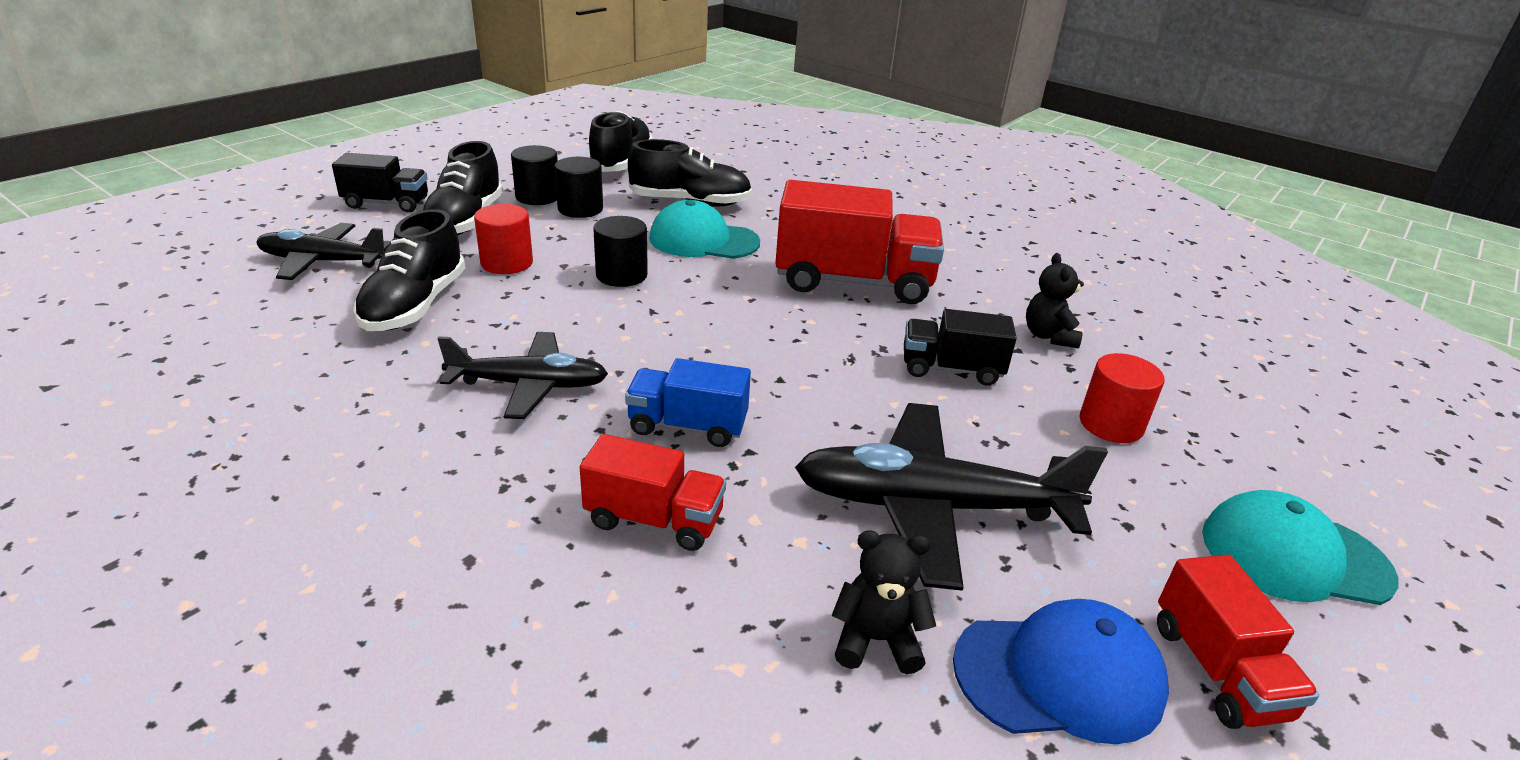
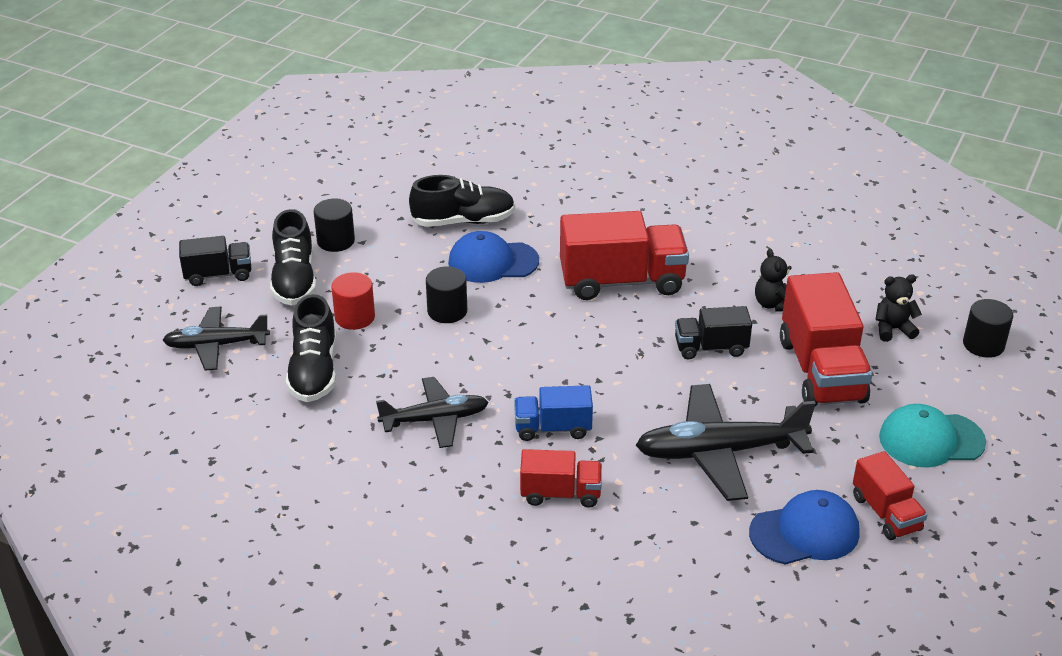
camera: 10 degrees left, 5 degrees up
(580, 209) = (378, 248): black cylinder -> black cylinder (983, 345)
(621, 163) = (382, 184): black shoe -> none
(703, 240) = (492, 262): turquoise cap -> blue cap
(876, 640) = (707, 534): black teddy bear -> black teddy bear (893, 329)
(1111, 424) = (821, 371): red cylinder -> red truck

